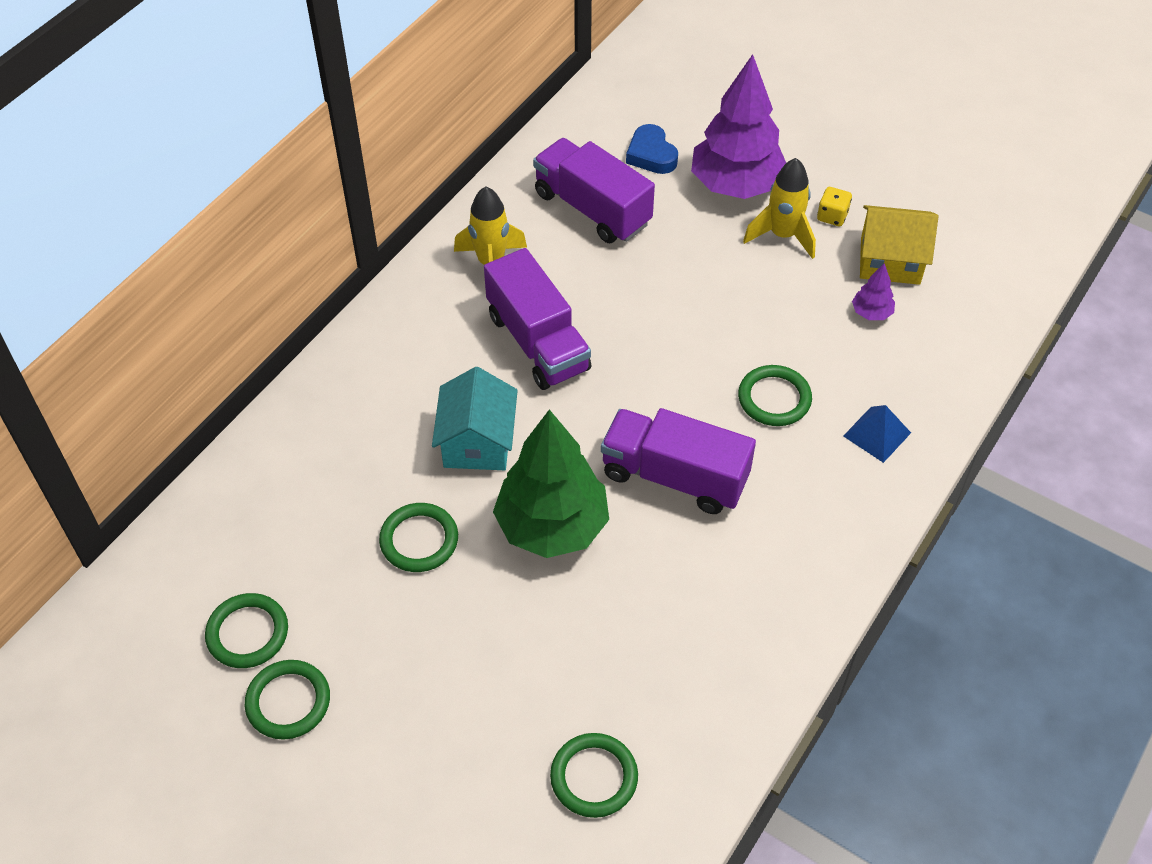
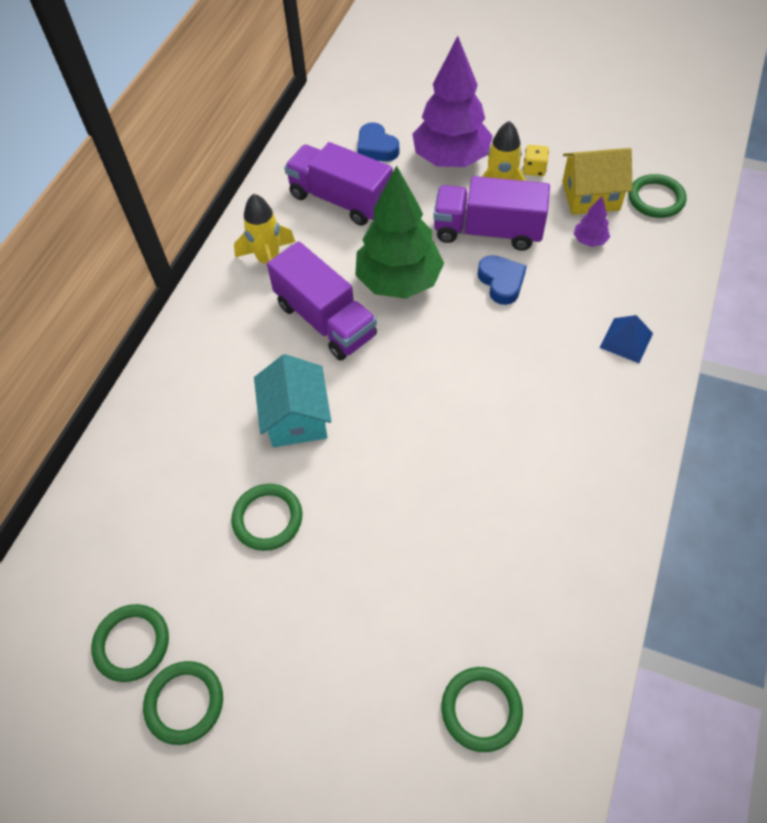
camera: 10 degrees left, 5 degrees up
(552, 526) = (380, 480): green tree -> green tree (398, 281)
(674, 476) = (472, 412): purple truck -> purple truck (488, 231)
(752, 340) = (501, 282): none -> blue heart
(774, 398) = (534, 327): green ring -> green ring (656, 199)

